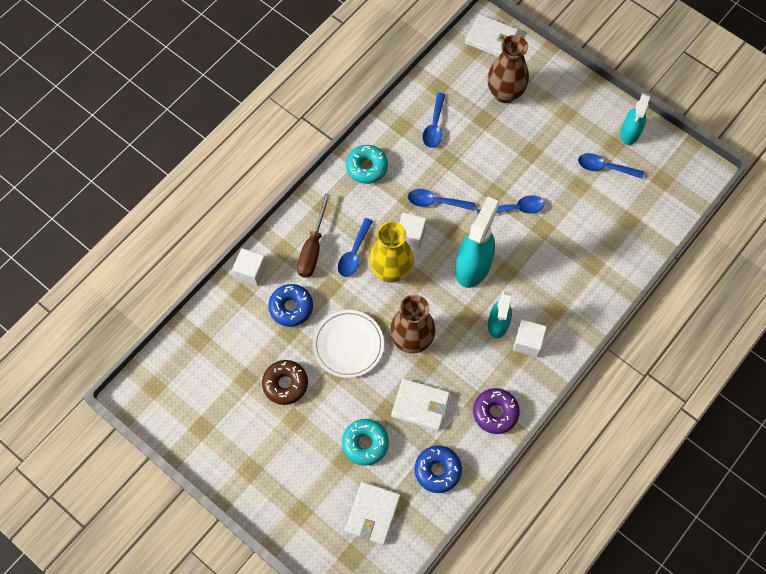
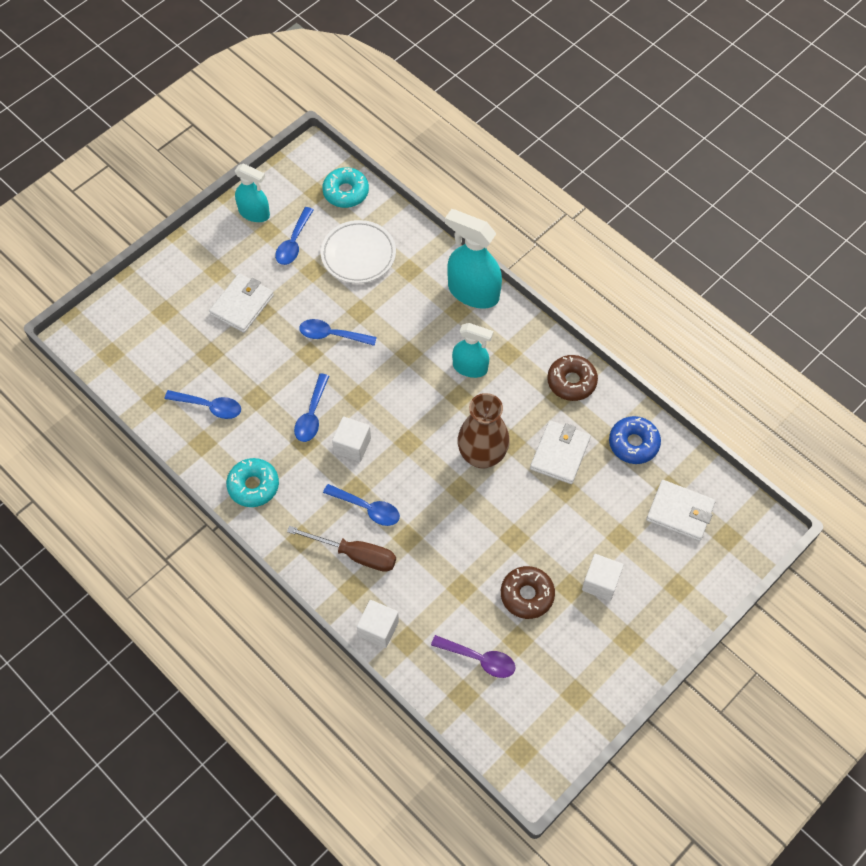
camera: 85 degrees left, 5 degrees down
(228, 350) = (479, 659): none -> purple spoon
(291, 307) = (430, 583): blue donut -> none
(348, 345) = (483, 523): white plate -> white plate (358, 255)
(365, 443) = (601, 513): turquoise donut -> turquoise donut (346, 192)
(391, 271) = (394, 470): yellow vase -> none
(473, 266) = (398, 384): turquoise spray bottle -> turquoise spray bottle (473, 292)
(491, 38) = (99, 333): white wallet -> white wallet (242, 305)
(495, 412) = (571, 381): purple donut -> brown donut
(505, 93) = (179, 328): brown vase -> none
(515, 209) = (332, 335): blue spoon -> blue spoon turned 75 degrees counterclockwise
(527, 342) = (494, 342): white cube -> white cube (600, 582)

